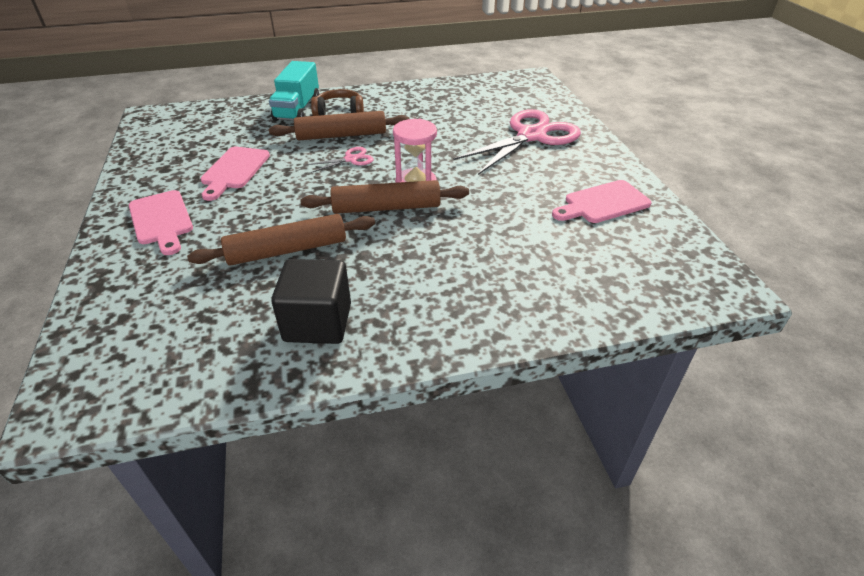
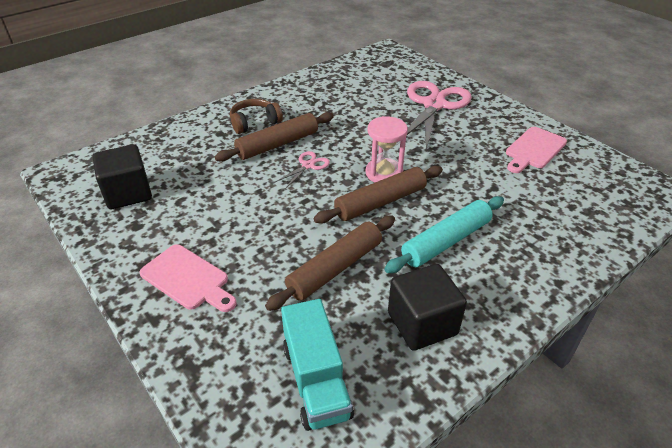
camera: 25 degrees left, 0 degrees up
(182, 143) = (128, 193): none -> black cube
(234, 170) = (210, 207): pink cutting board -> none
(297, 109) = (211, 128): turquoise truck -> turquoise truck (316, 380)
(415, 260) = (446, 241): none -> turquoise rolling pin

